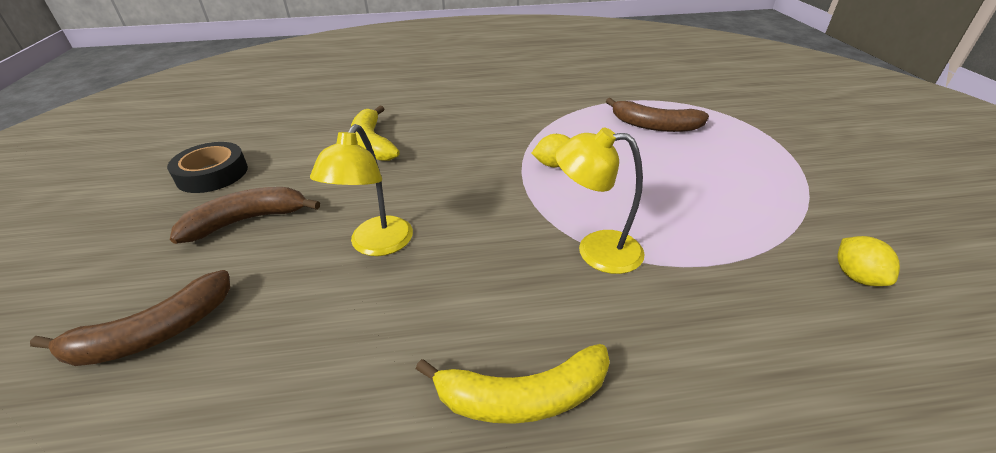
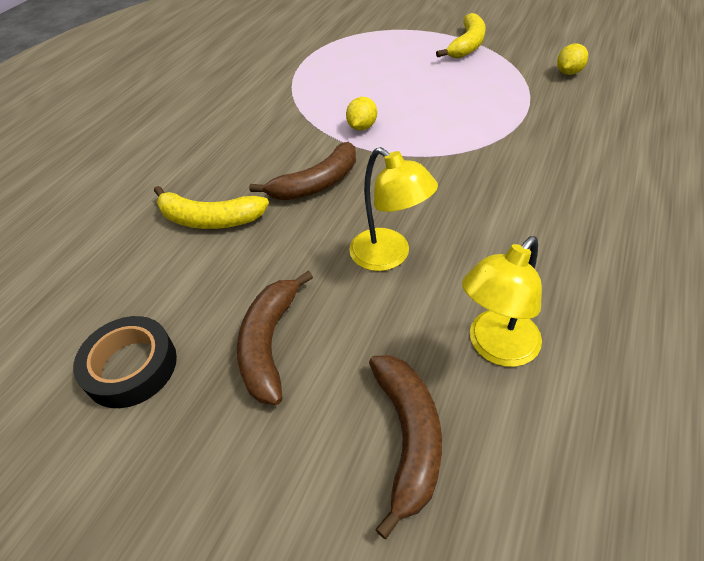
camera: 55 degrees left, 10 degrees up
(523, 397) = (593, 227): yellow banana -> yellow banana (467, 45)
(596, 250) = (481, 148): yellow lamp -> yellow lamp (496, 347)
(654, 125) = (356, 63): brown banana -> brown banana (316, 183)
(856, 276) = (568, 72): yellow lemon -> yellow lemon turned 75 degrees counterclockwise

